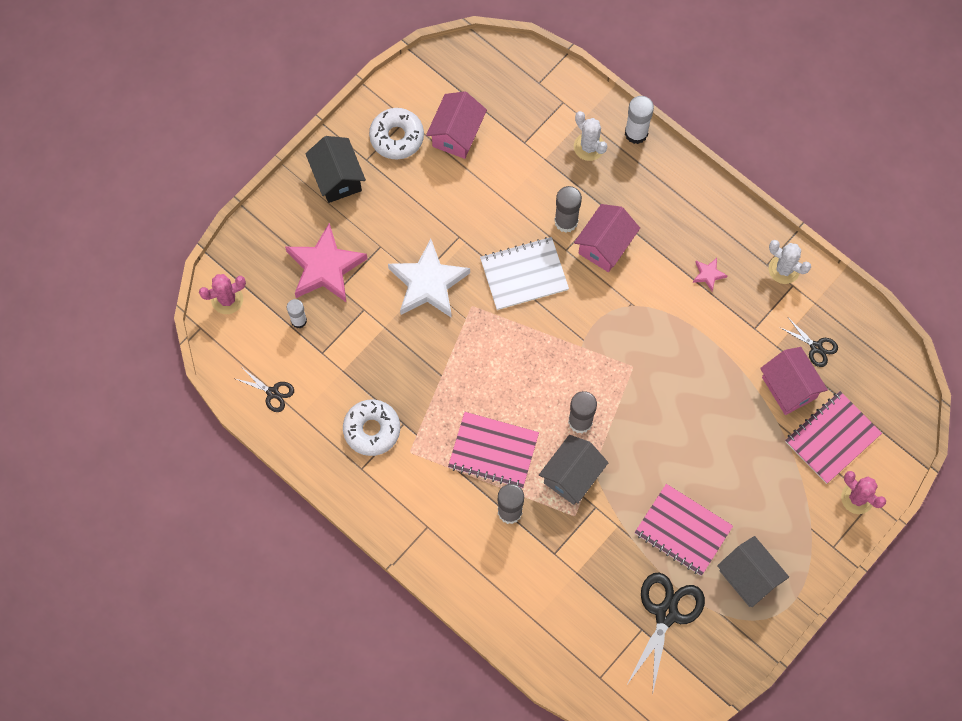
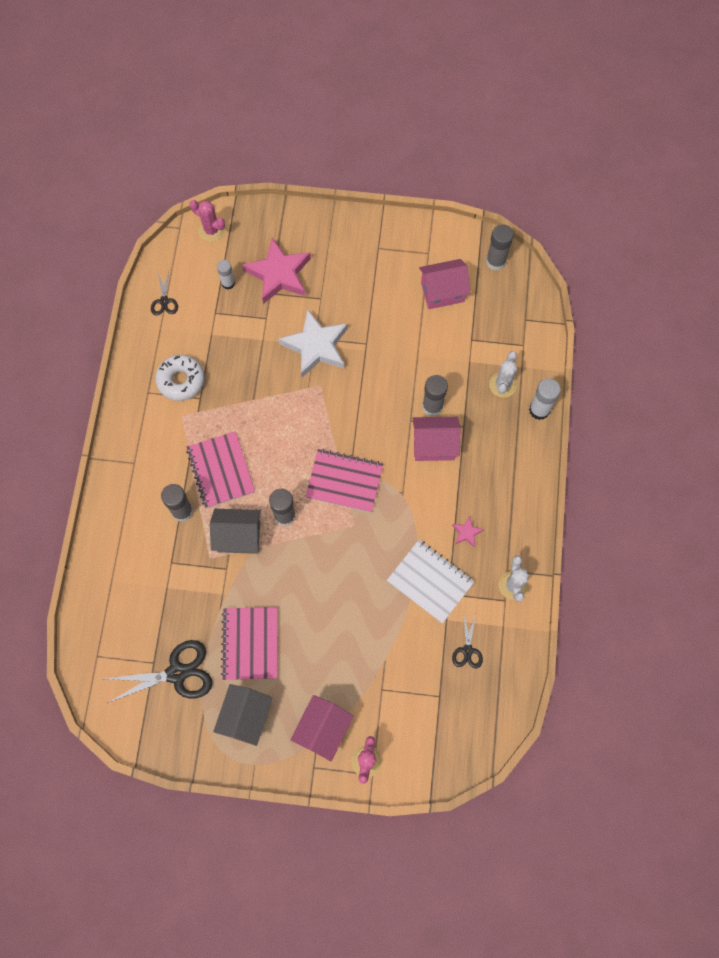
camera: 55 degrees right, 0 degrees up
(337, 178) = (350, 239): black house -> none
(397, 137) = (410, 256): white donut -> none
(460, 67) = (495, 261): none -> grey glue stick
(524, 274) = (370, 404): white notebook -> white notebook (430, 581)
(789, 387) = (419, 650): pink house -> pink house (323, 729)
(832, 438) = (402, 710): pink notebook -> pink notebook (344, 481)

